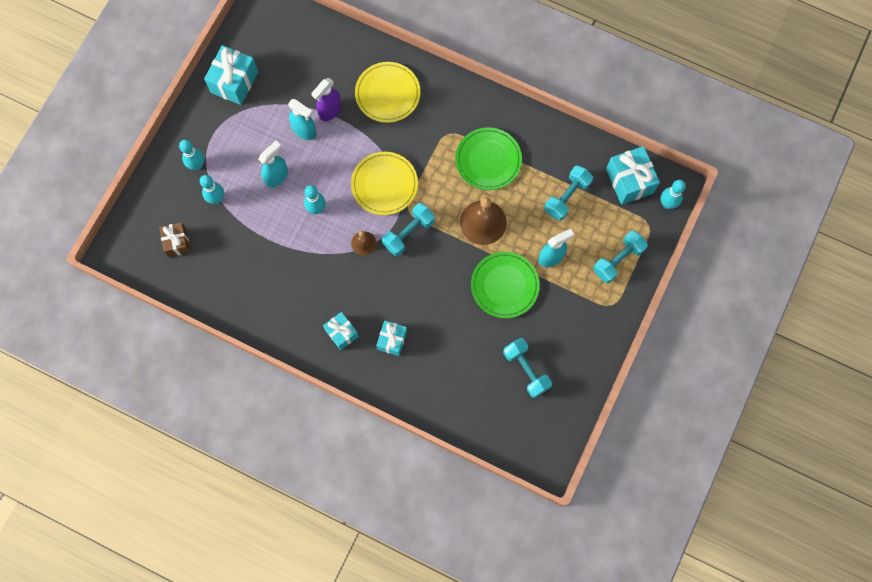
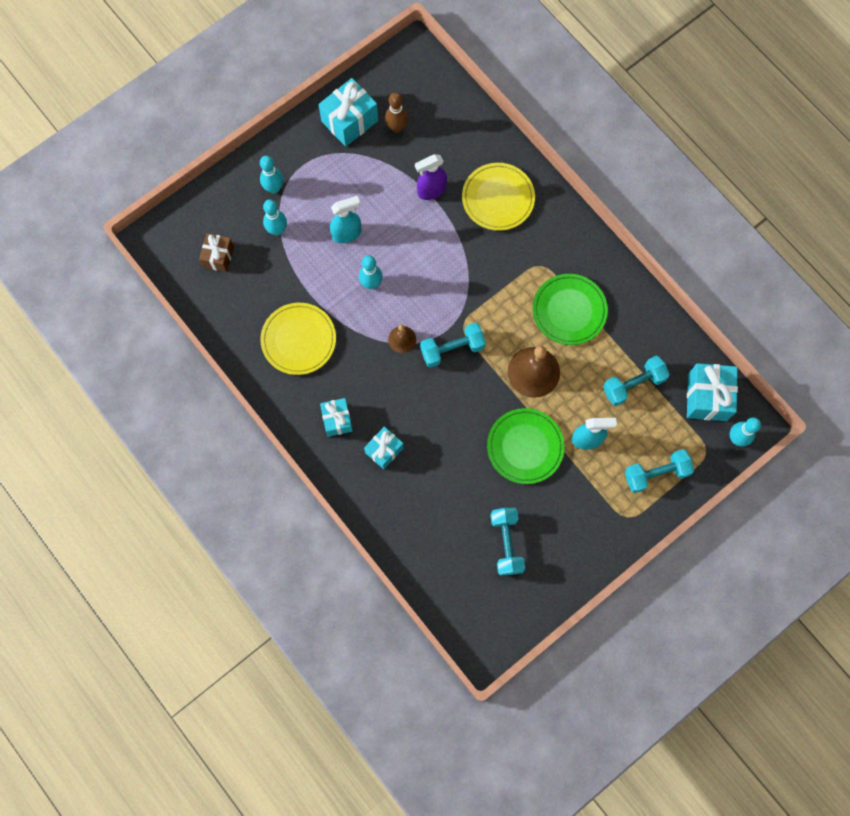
camera: 25 degrees right, 0 degrees up
(276, 71) = (396, 127): none -> brown bowling pin
(304, 131) = (396, 200): turquoise spray bottle -> none
(384, 184) = (451, 289): yellow plate -> yellow plate (298, 340)

